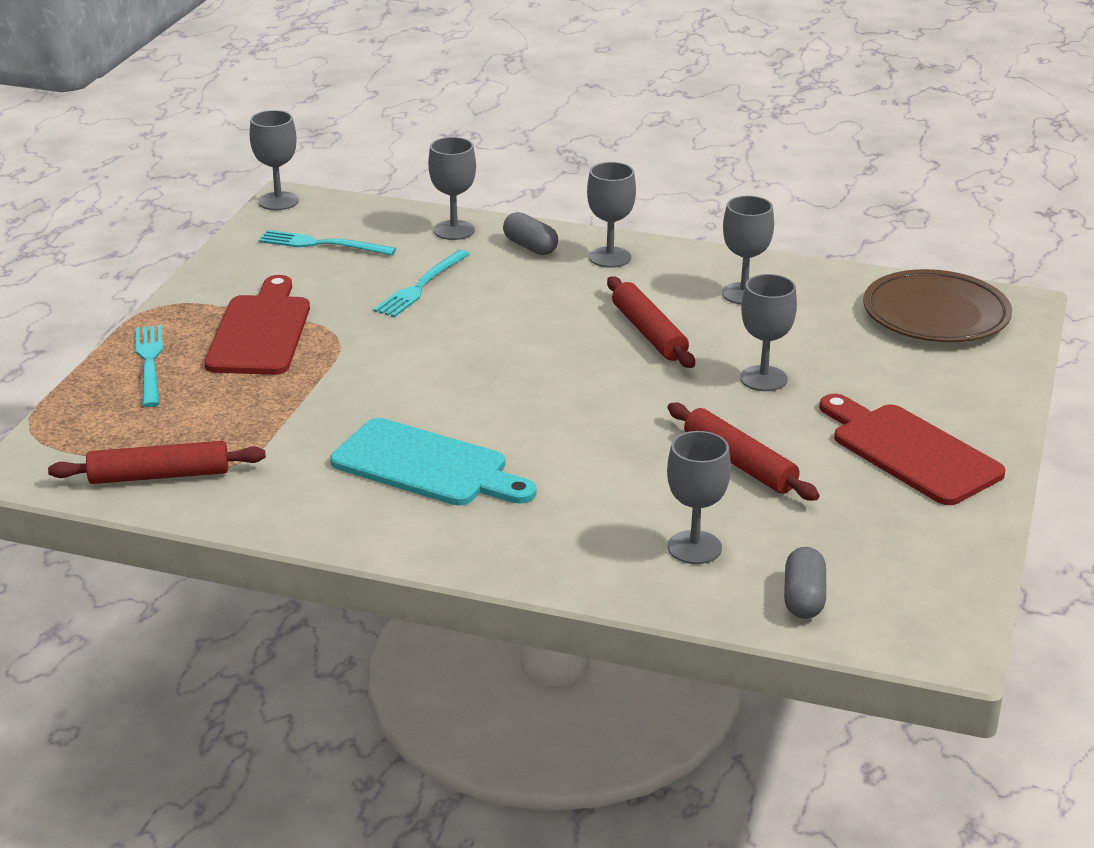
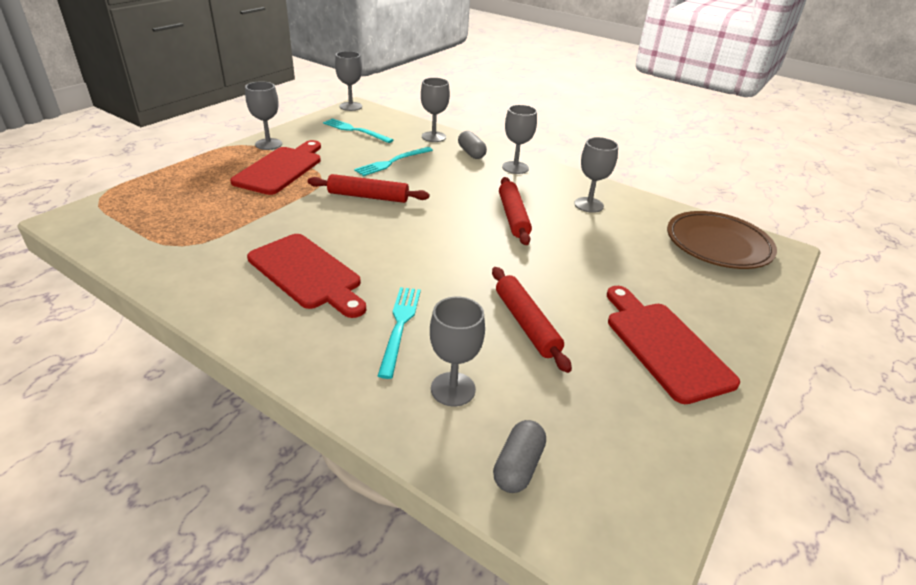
camera: 15 degrees right, 5 degrees up
(150, 363) = (204, 173): turquoise fork -> turquoise fork (400, 326)
(159, 475) = (140, 241): red rolling pin -> red rolling pin (368, 196)
(426, 466) = (307, 274): turquoise cutting board -> red cutting board
(763, 379) = (575, 263): grey goblet -> grey goblet (268, 144)

